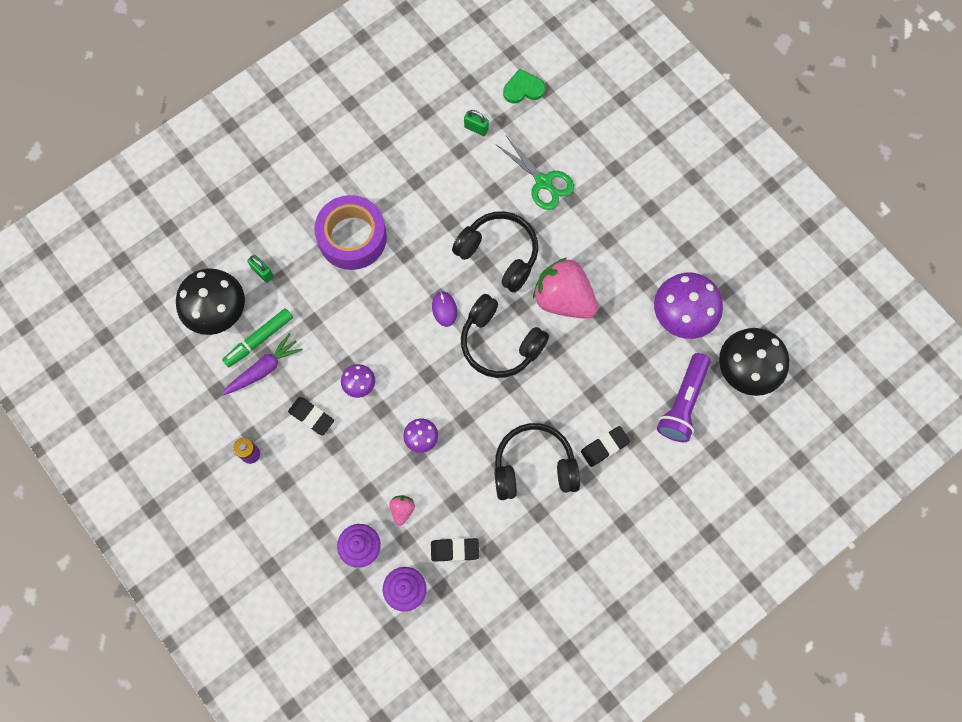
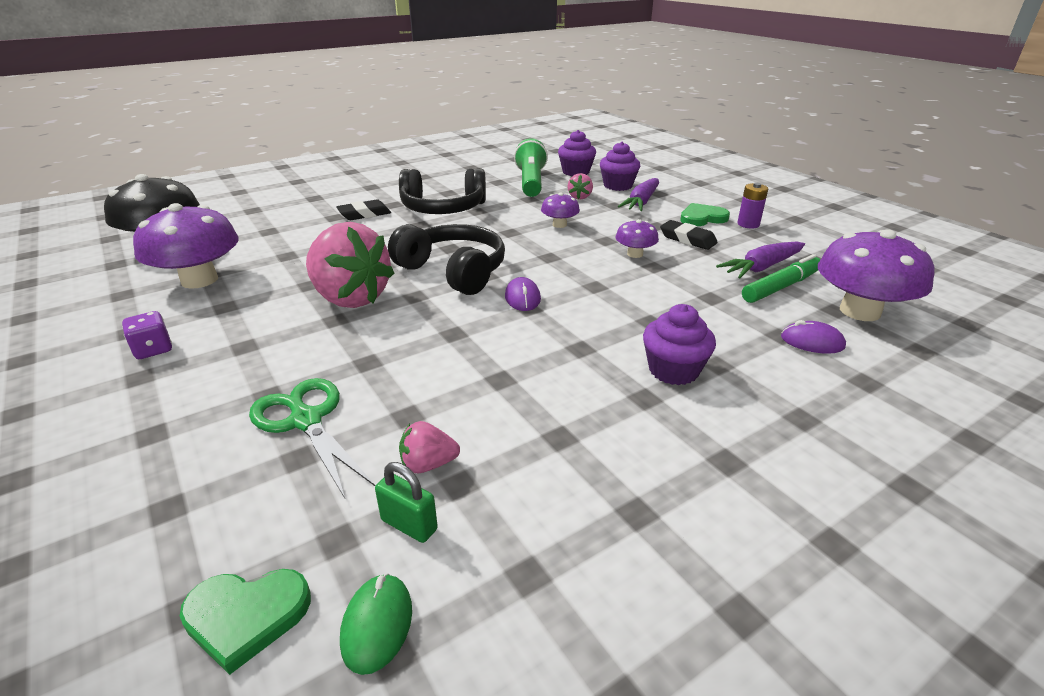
camera: 175 degrees left, 40 degrees down
(217, 310) = (859, 311): black mushroom -> purple mushroom
(262, 272) = (812, 342): green padlock -> purple mouse
(289, 465) = (702, 218): none -> green heart
(341, 501) = (641, 202): none -> purple carrot
(352, 237) = (673, 370): purple tape -> purple cupcake
(454, 550) = (531, 182): black eraser -> green flashlight
(475, 159) = (428, 464): none -> pink strawberry
(477, 89) = (377, 624): none -> green mouse
(499, 254) = (426, 340): black headphones -> none
(659, 232) = (153, 349): none -> purple dice
(683, 403) = (260, 230): purple flashlight -> none

